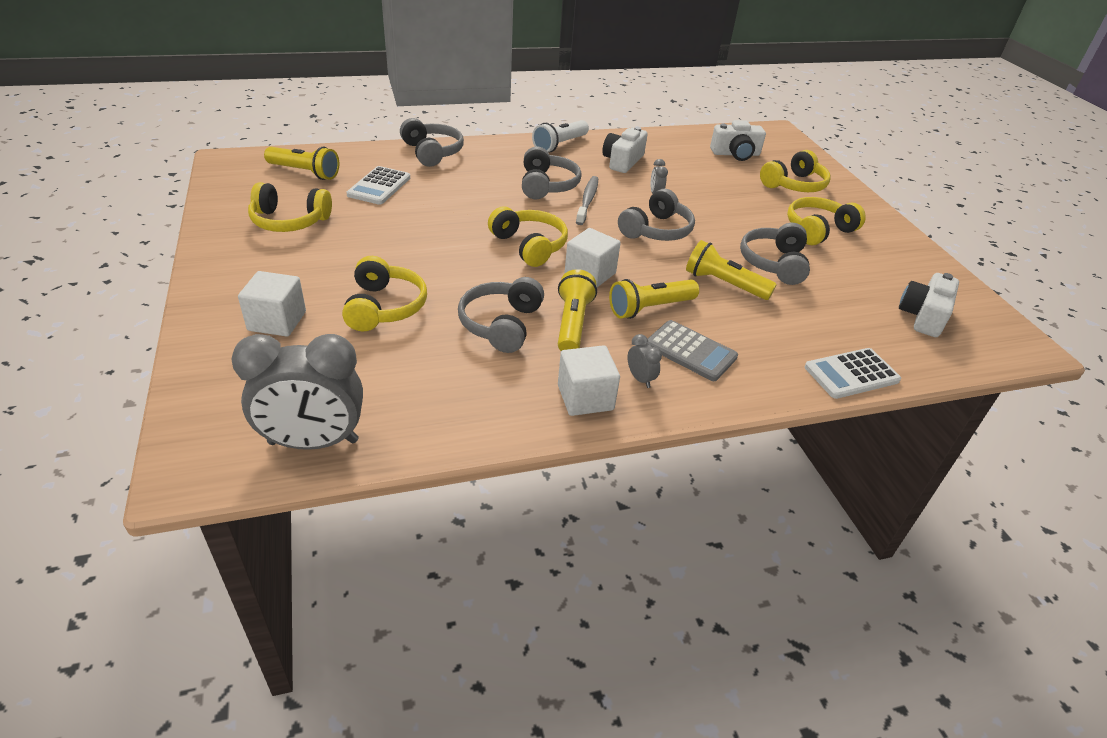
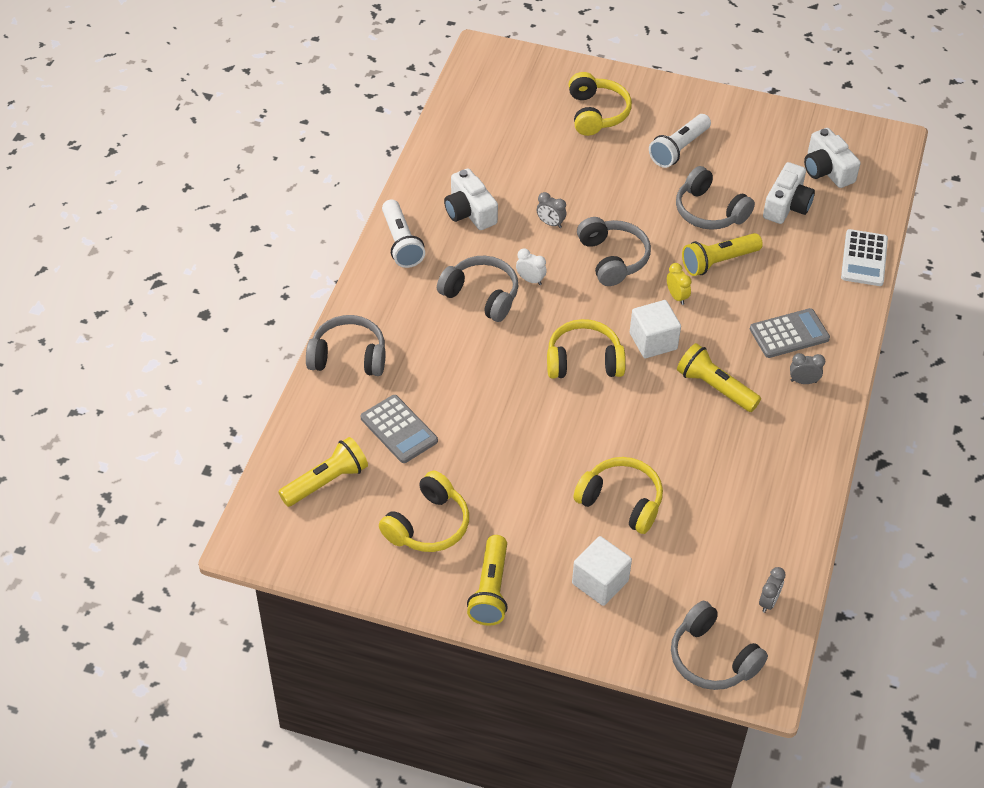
camera: 55 degrees left, 10 degrees up
(313, 442) = (768, 602): grey clock -> grey clock, size x0.41
(379, 186) = (399, 429): white calculator -> grey calculator
(501, 324) = (690, 434): grey headphones -> grey headphones (712, 658)
(585, 397) = (806, 424): white cube -> none
(587, 201) = (530, 280): grey toothbrush -> white clock
(650, 308) = (723, 328): yellow flashlight -> yellow flashlight (491, 590)
(655, 273) = (677, 297): none -> yellow clock
(735, 154) = (511, 116): white camera -> white camera (786, 205)
(818, 230) = (679, 149): yellow headphones -> white flashlight

